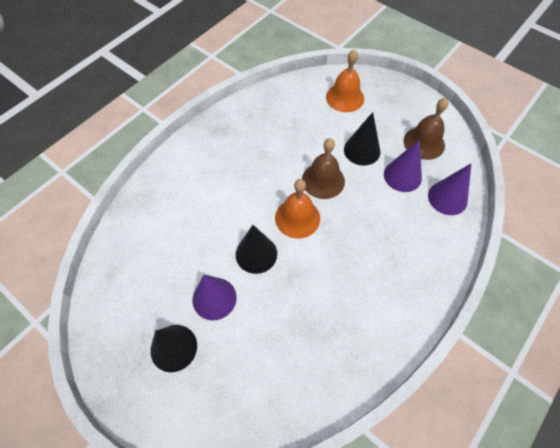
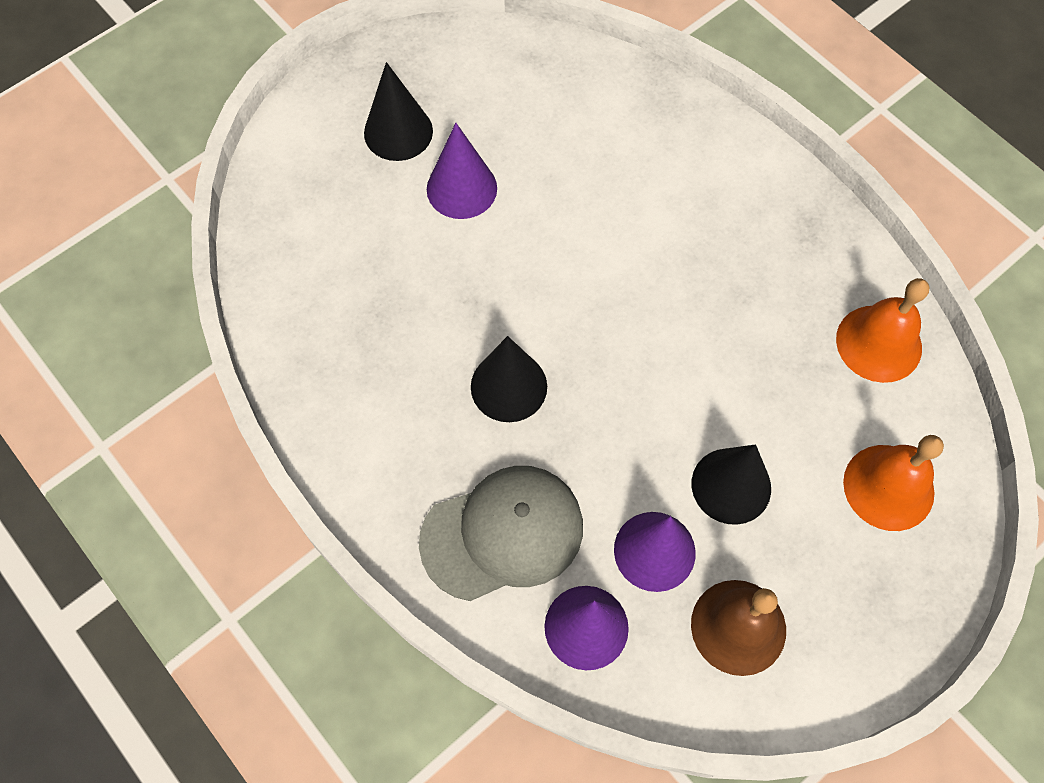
camera: 100 degrees right, 5 degrees up
(256, 254) = (527, 256): black cone -> black cone (509, 386)
(297, 218) = (586, 332): orange bell -> orange bell (879, 343)
(323, 180) = (664, 393): brown bell -> none
(417, 239) = (502, 533): none -> grey cap

